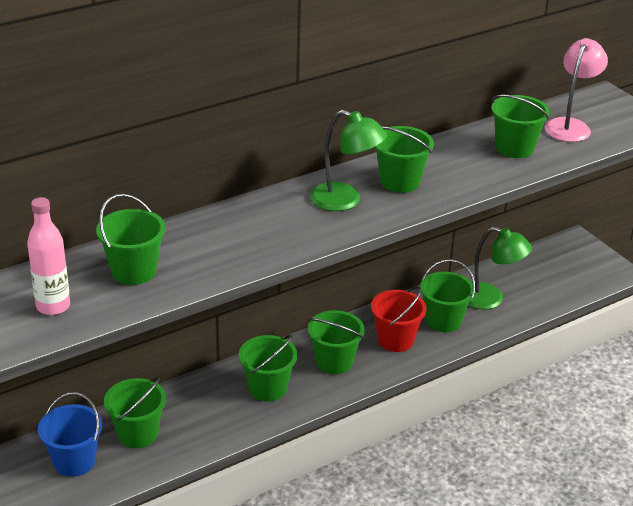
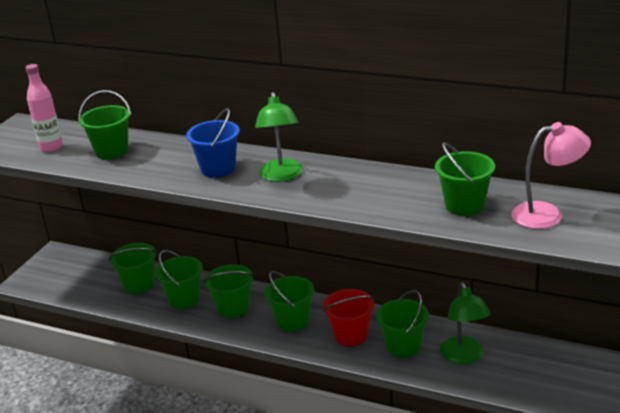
camera: 60 degrees right, 5 degrees down
(74, 461) = (94, 277): blue bucket -> blue bucket (218, 168)
(400, 181) = (338, 183): green bucket -> green bucket (184, 299)

